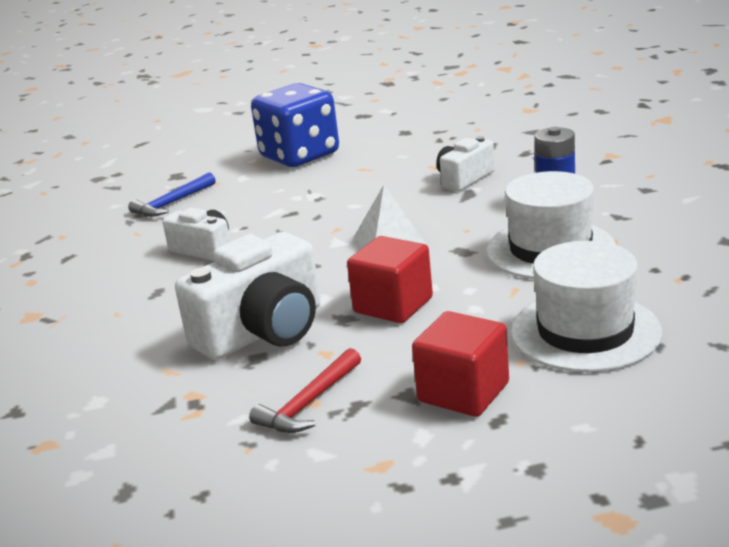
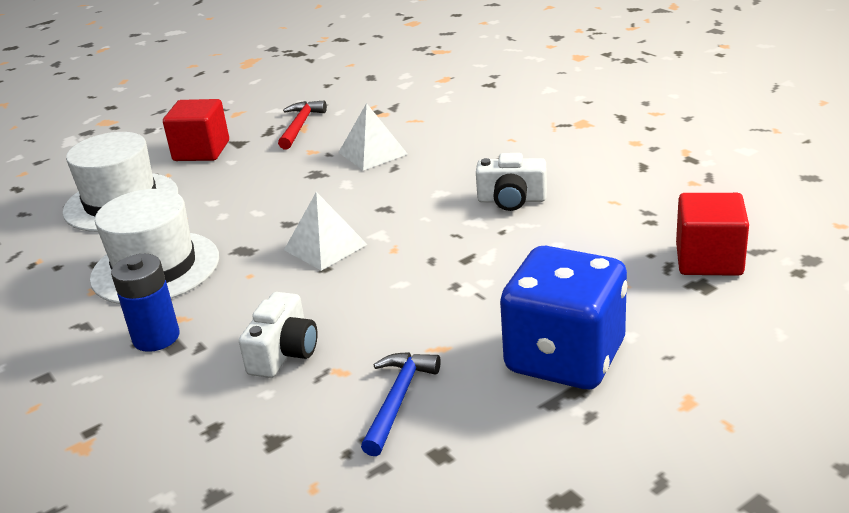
camera: 155 degrees right, 5 degrees up
(172, 203) = (634, 242): blue hammer -> blue hammer (398, 400)
(263, 331) = (373, 153): white camera -> white pyramid
(393, 305) = (282, 190): red cube -> red cube (709, 260)

